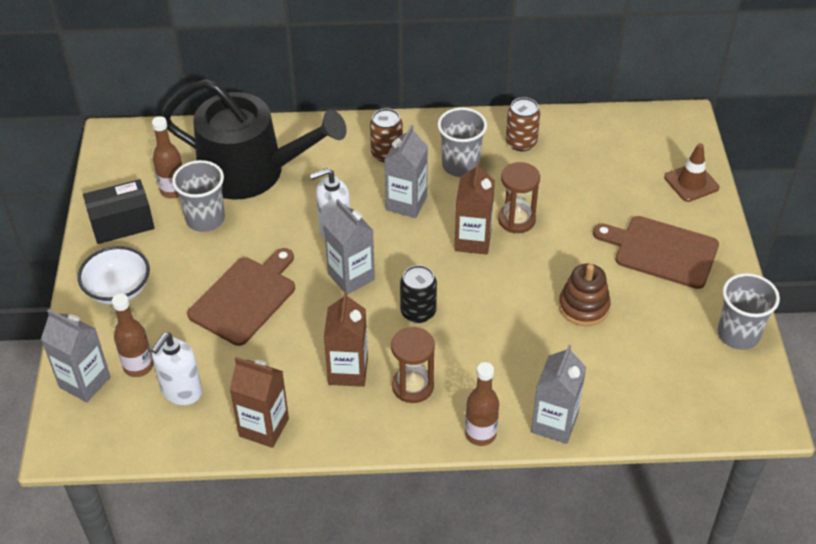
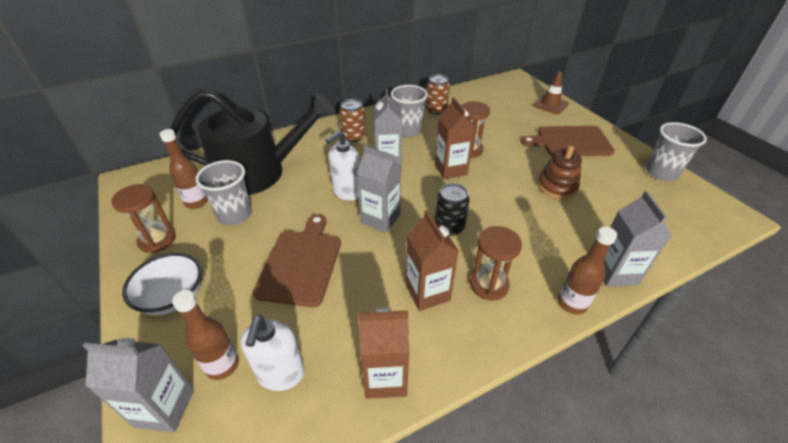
camera: 25 degrees left, 5 degrees down
(122, 224) = (157, 240): black box -> brown hourglass

